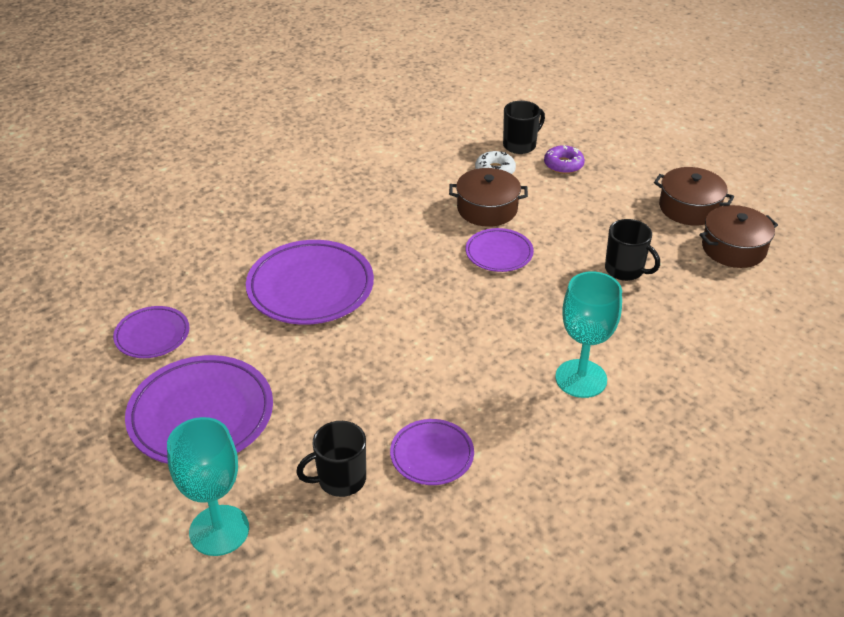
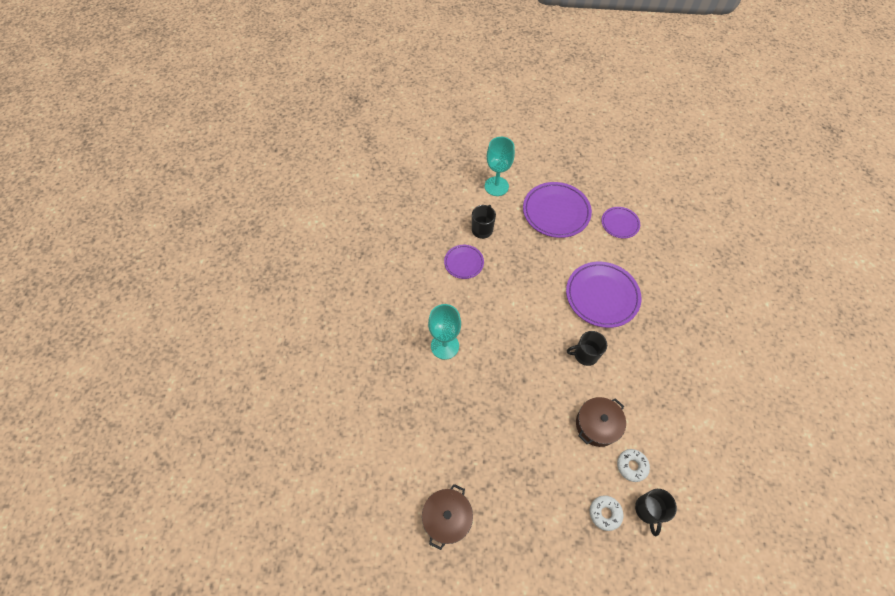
camera: 135 degrees right, 20 degrees up
(499, 253) = (554, 394): purple plate -> none
(563, 165) = (605, 513): purple donut -> white donut
(625, 270) = (486, 440): black mug -> black mug (585, 355)
(689, 208) = (499, 538): brown pot -> none

